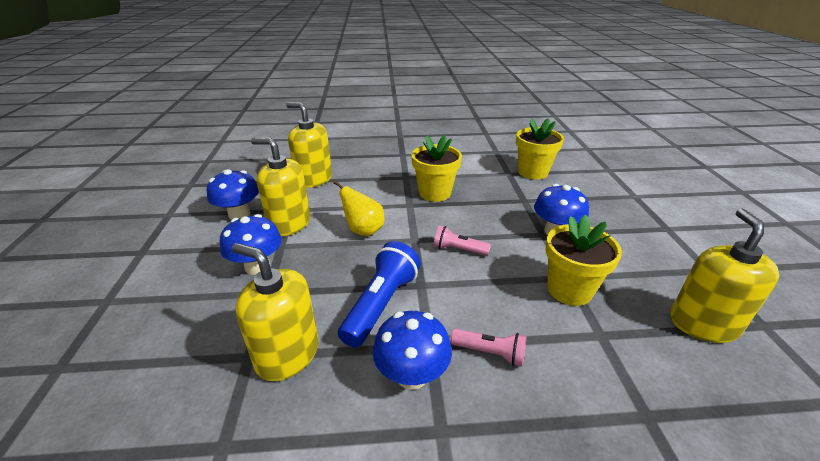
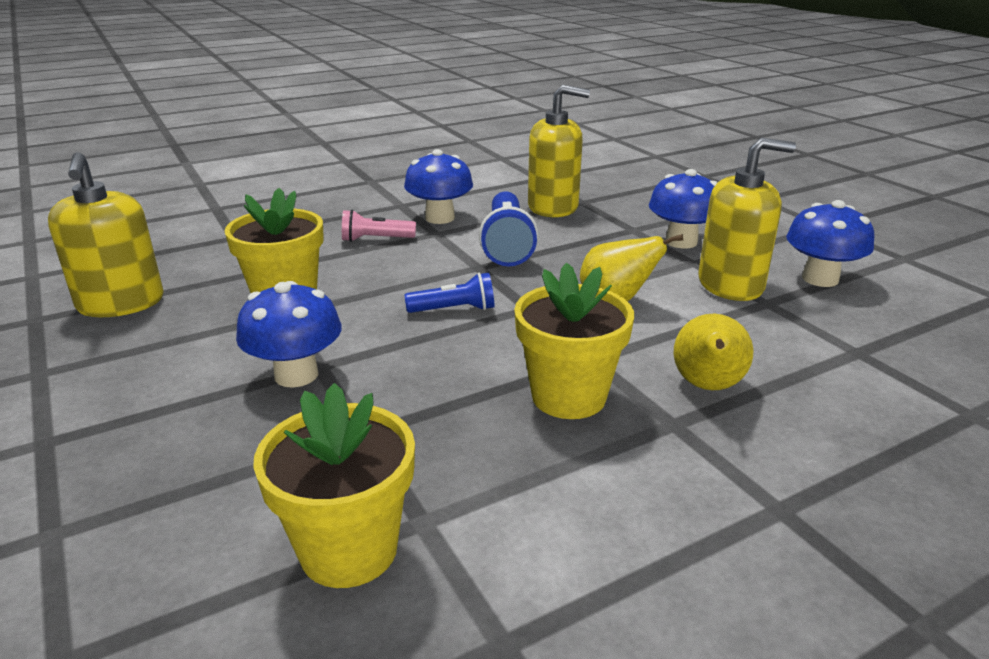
camera: 155 degrees right, 5 degrees down
(314, 179) = (840, 362): yellow soap dispenser -> none
(377, 184) = (707, 386): none -> yellow pear
(458, 250) = (455, 310): pink flashlight -> blue flashlight

